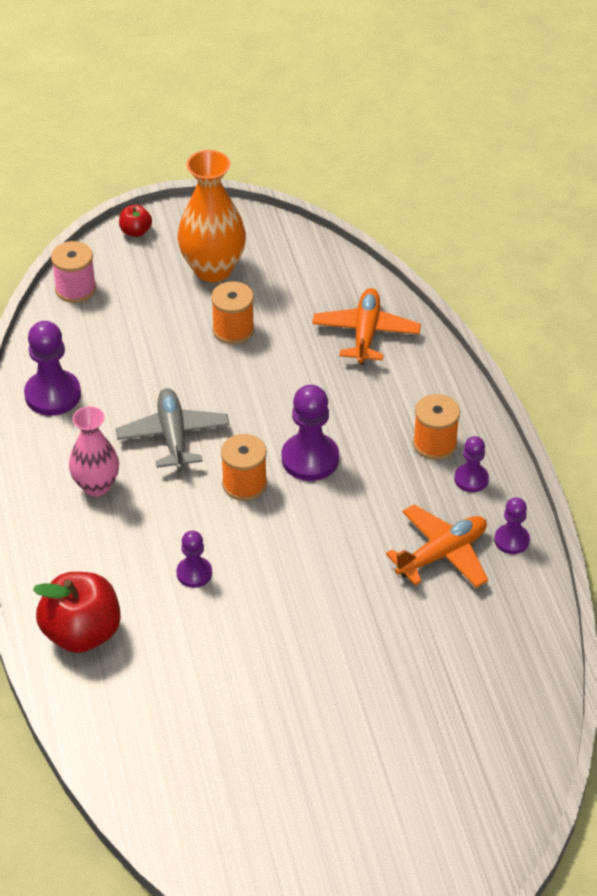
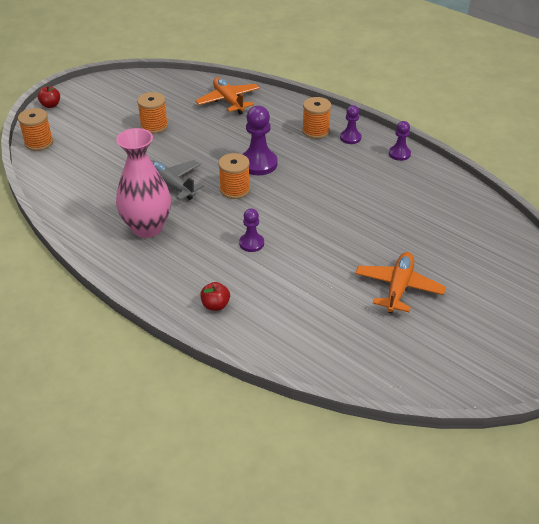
camera: 35 degrees left, 5 degrees down
(53, 395) = (74, 196): purple pawn -> none
(75, 289) = (39, 143): pink spool -> orange spool
(82, 633) = (215, 305): red apple -> red apple, size x0.48
(96, 485) = (147, 228): pink vase -> pink vase, size x1.50
(213, 269) = (114, 105): orange vase -> none
(442, 554) = (373, 174): orange plane -> orange plane (398, 288)

